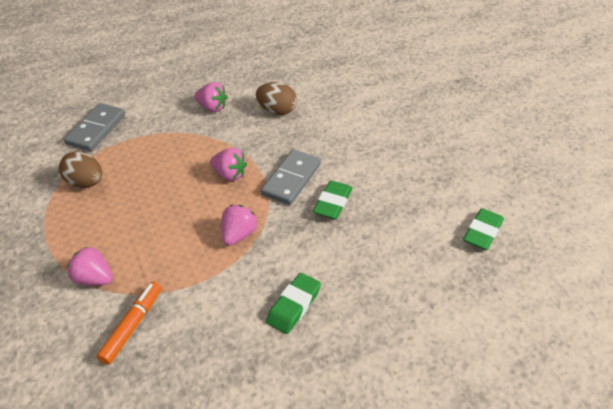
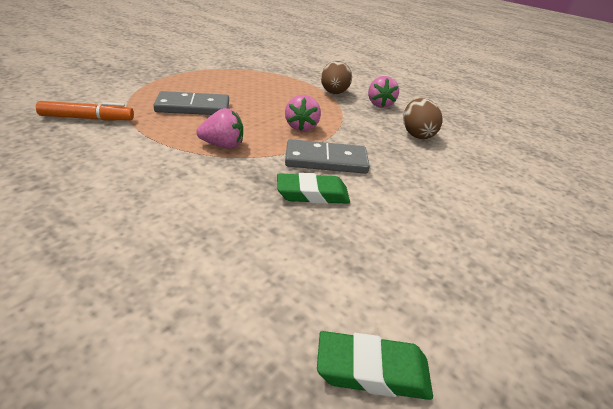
camera: 60 degrees right, 10 degrees down
(85, 183) = (240, 75): brown egg -> brown egg (334, 93)
(93, 279) = (137, 95): pink strawberry -> none
(96, 129) = (301, 69): grey domino -> grey domino (193, 107)
(293, 306) = (132, 196): green eraser -> none

